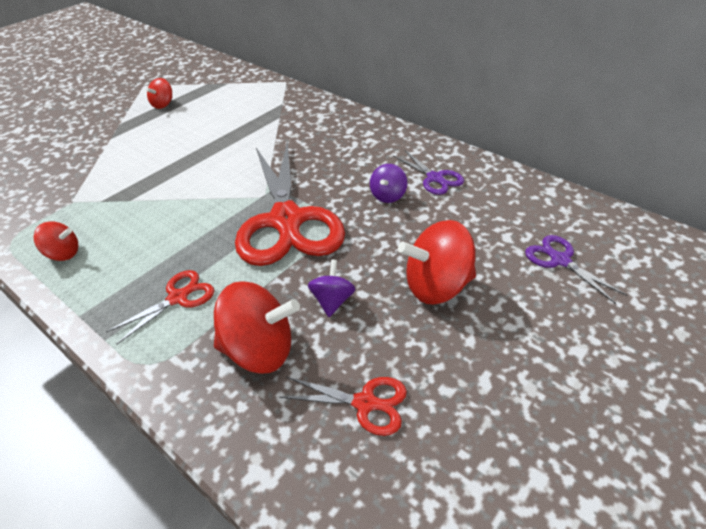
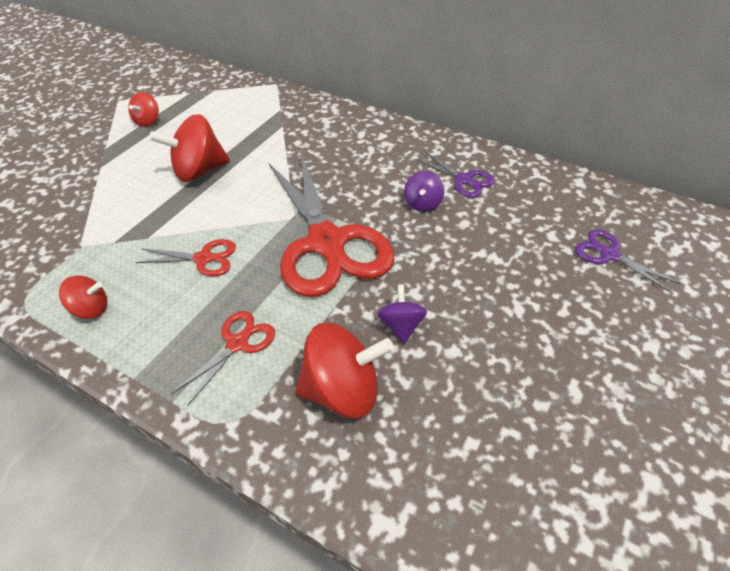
camera: 10 degrees left, 5 degrees up
(365, 403) = (467, 431): red scissors -> red scissors (204, 258)
(437, 286) = (500, 297): red spinning top -> red spinning top (199, 171)

